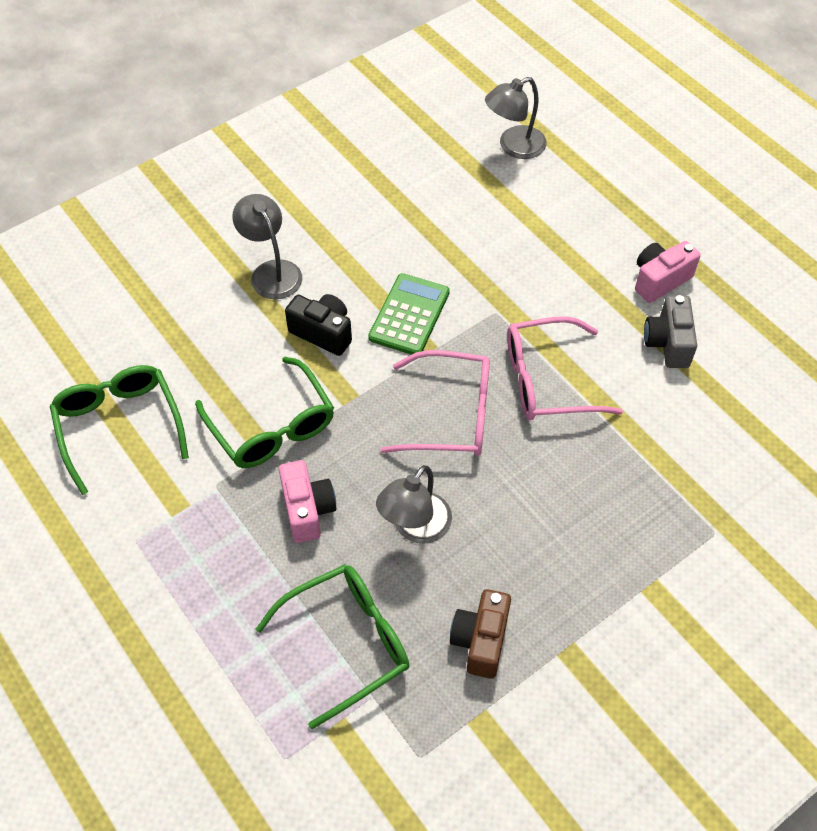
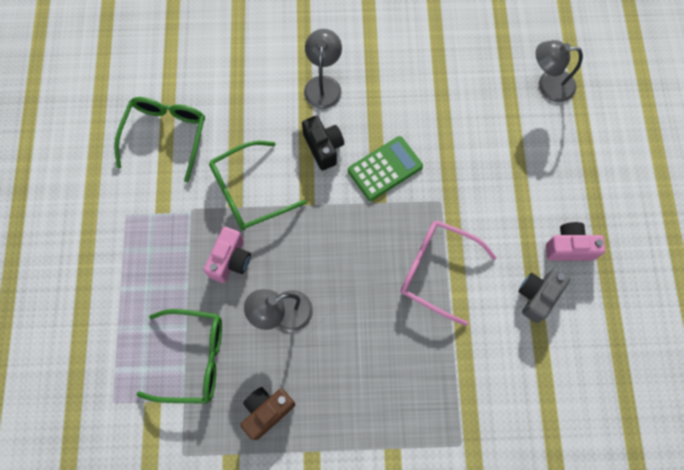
camera: 35 degrees right, 15 degrees up
(272, 426) = (249, 192): green glasses -> green glasses turned 60 degrees clockwise
(451, 415) = (359, 254): pink glasses -> none

